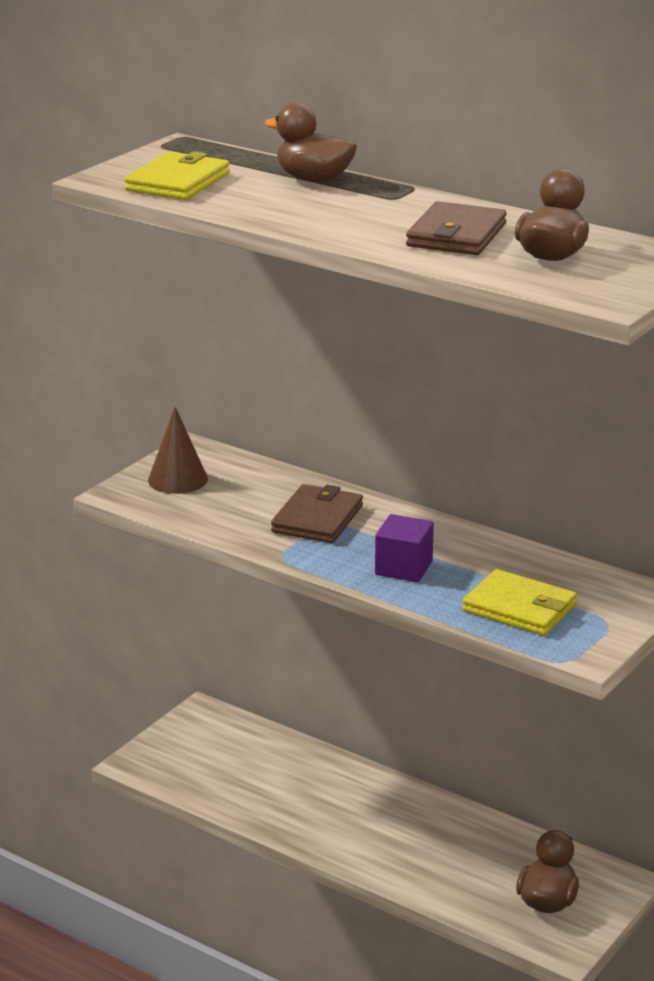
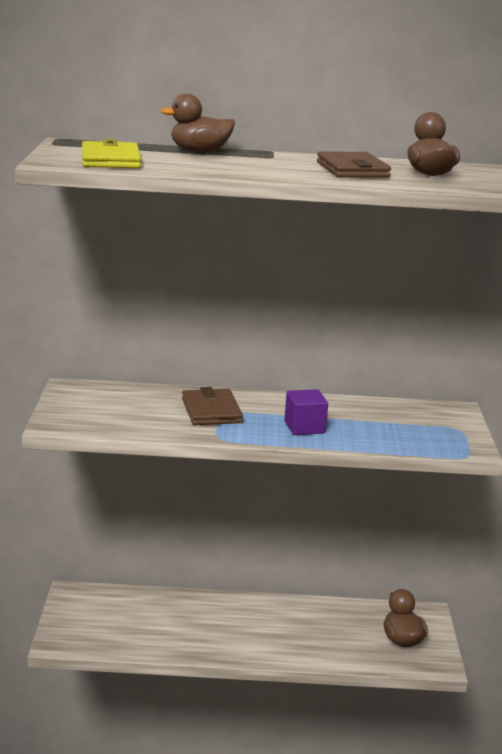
camera: 35 degrees left, 5 degrees down
(177, 479) = (84, 407): brown cone -> none
(519, 608) = (402, 433): yellow wallet -> none

